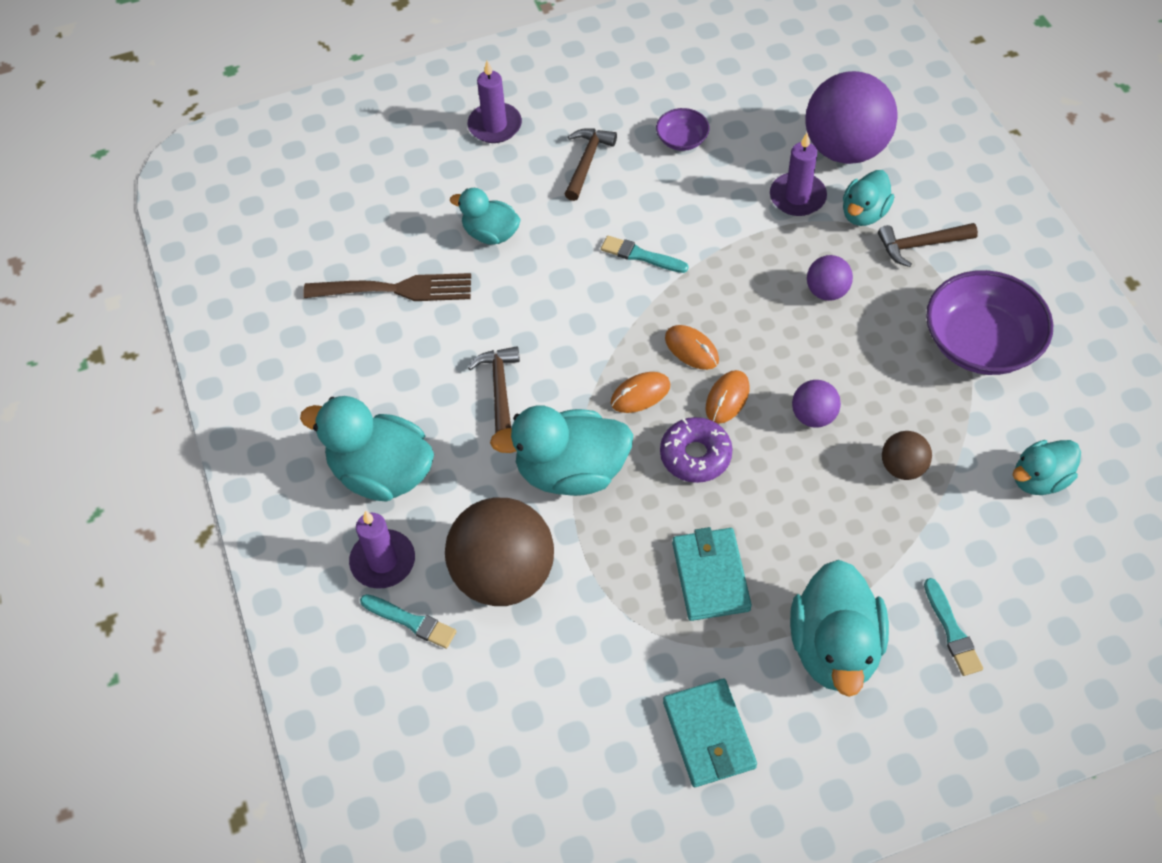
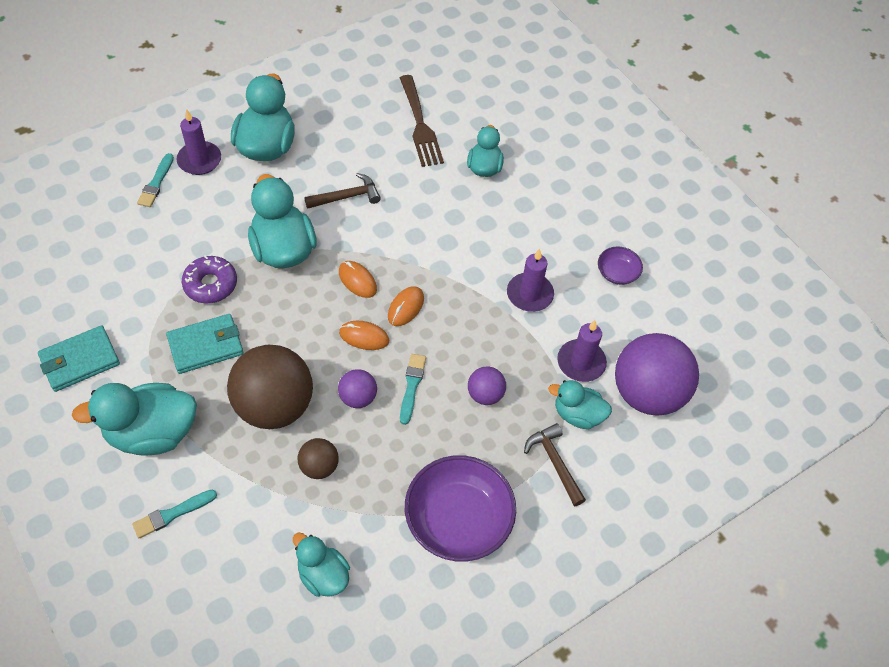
camera: 70 degrees right, 0 degrees up
(495, 125) = (590, 152): purple candle -> purple candle (529, 294)
(504, 575) = (195, 225): brown ball -> brown ball (274, 406)
(587, 162) = (572, 214): brown hammer -> none
(641, 256) = (488, 262): turquoise brush -> turquoise brush (412, 386)
(695, 455) = (308, 323): purple donut -> purple donut (210, 284)

